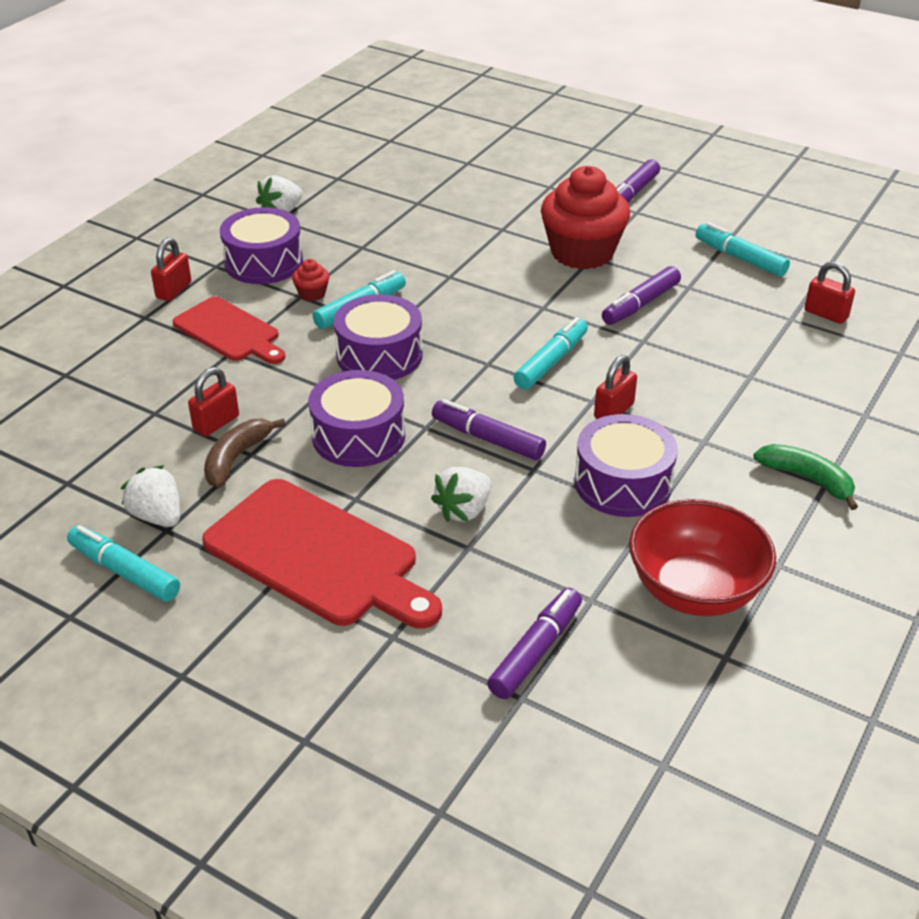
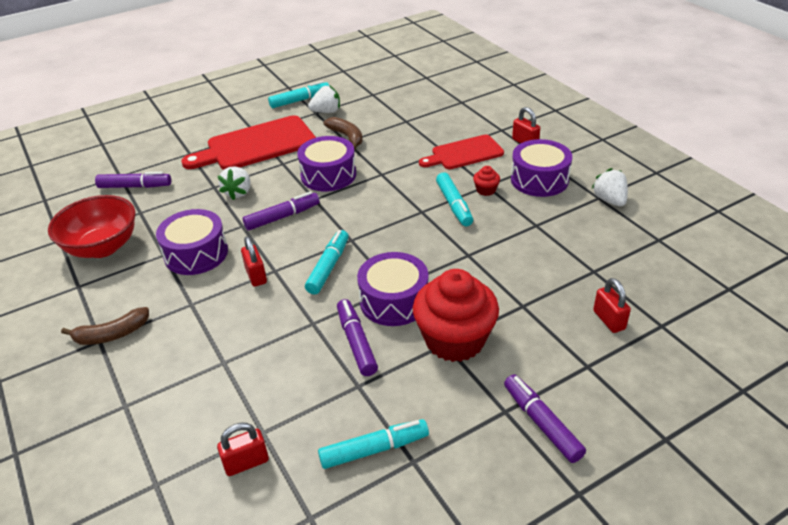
camera: 120 degrees right, 0 degrees up
(216, 423) = (380, 136): red padlock -> red padlock (609, 320)
(379, 355) = (396, 200): purple drum -> purple drum (394, 301)
(464, 510) = (238, 192): white strawberry -> white strawberry turned 150 degrees counterclockwise
(535, 651) = (135, 186): purple marker -> purple marker turned 60 degrees counterclockwise
(551, 362) = (328, 267): turquoise marker -> turquoise marker turned 135 degrees counterclockwise
(807, 479) = (112, 334): green banana -> brown banana

